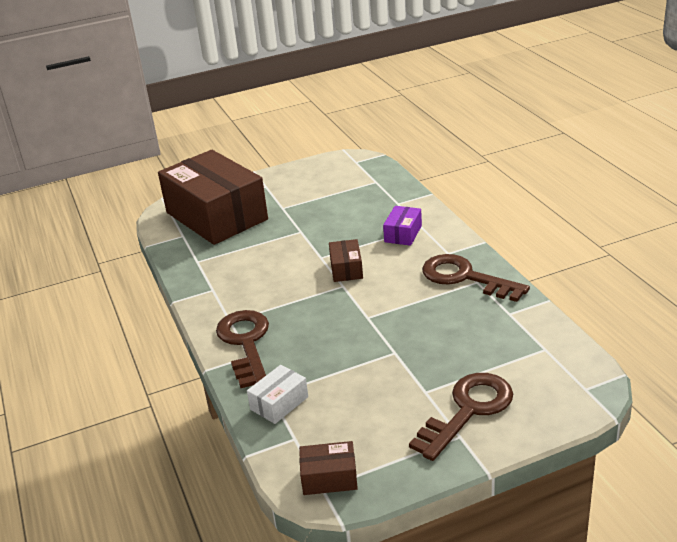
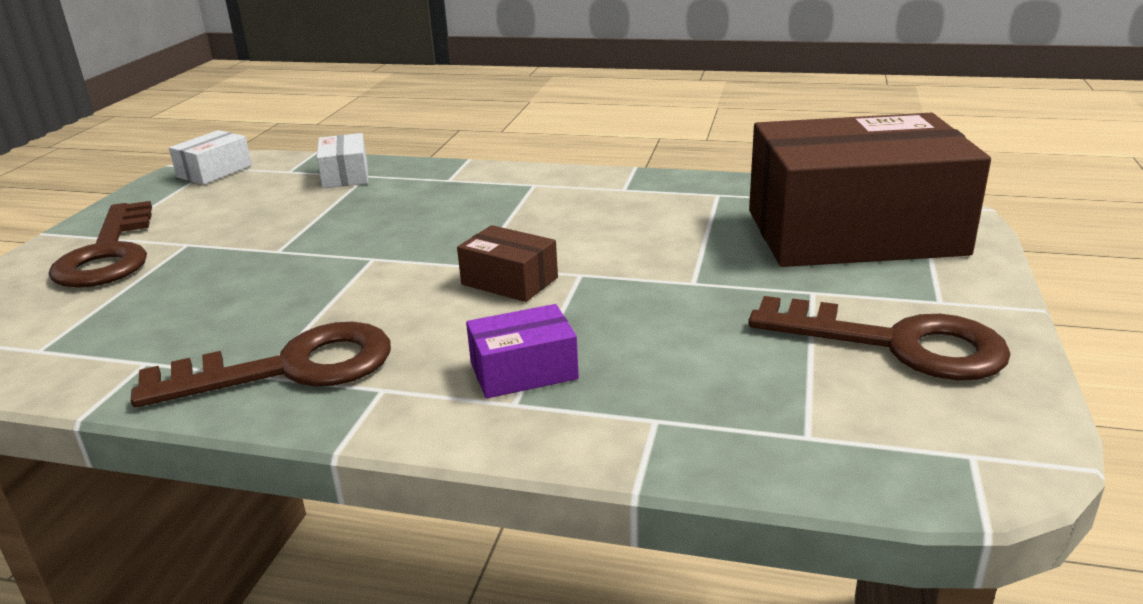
camera: 125 degrees right, 5 degrees down
(245, 343) = (472, 182): brown key -> brown key (895, 344)
(329, 478) = (214, 171): brown box -> white box
(403, 234) = (523, 371): purple box -> purple box turned 75 degrees counterclockwise

